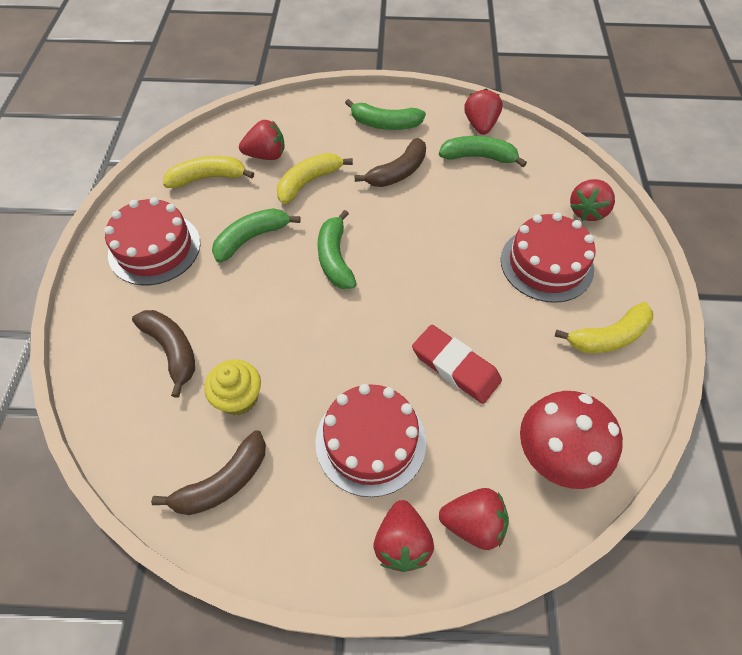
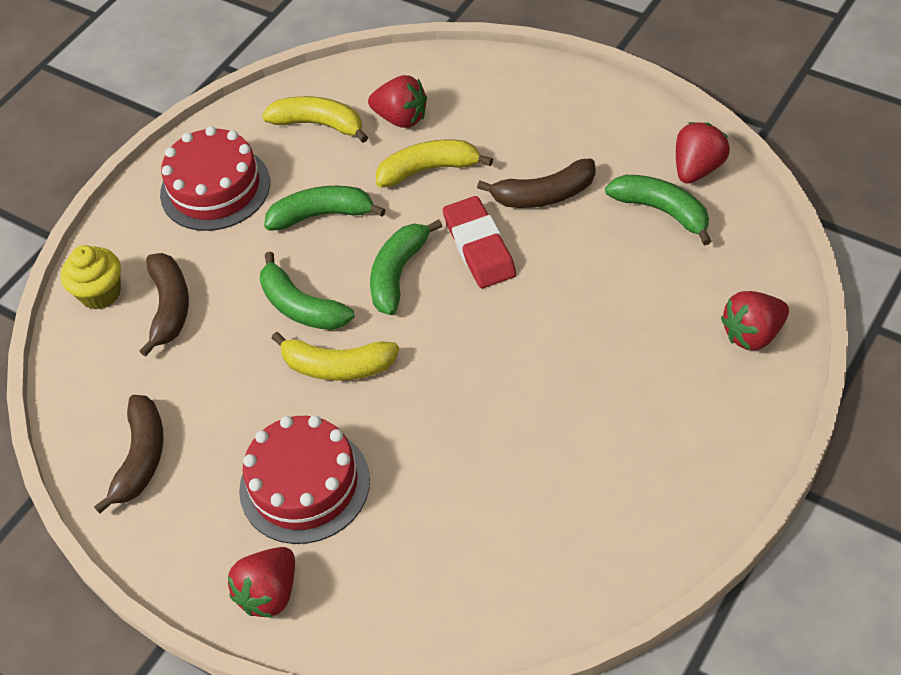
camera: 35 degrees right, 5 degrees down
(223, 482) = (141, 458): brown banana -> brown banana turned 75 degrees counterclockwise
(239, 398) = (204, 384): yellow cupcake -> yellow cupcake (100, 293)
(385, 124) = (572, 125): green banana -> green banana (301, 307)
(455, 366) = (447, 449): red eraser -> red eraser (479, 247)
(473, 524) = (351, 611): red strawberry -> none
(546, 264) = (645, 379): red cake -> none
(557, 454) = (490, 589): red mushroom -> none
(608, 337) = (652, 494): yellow banana -> yellow banana (337, 366)

